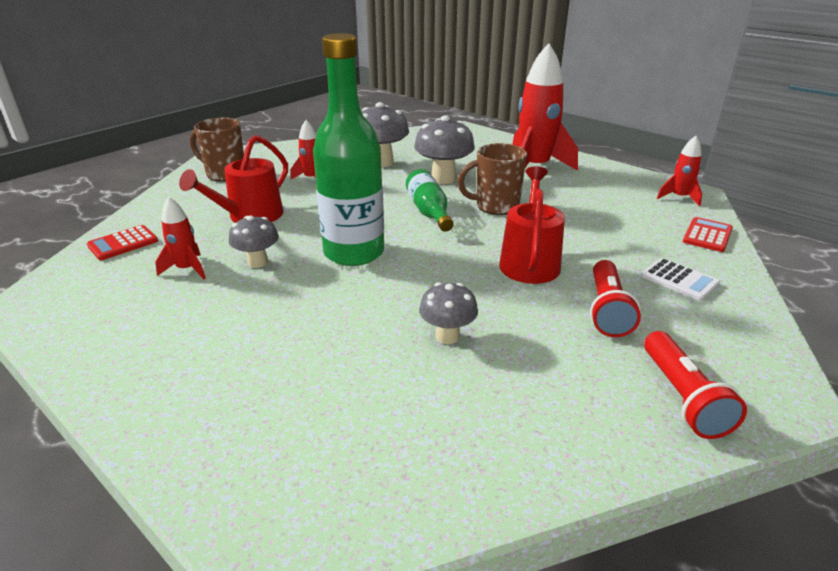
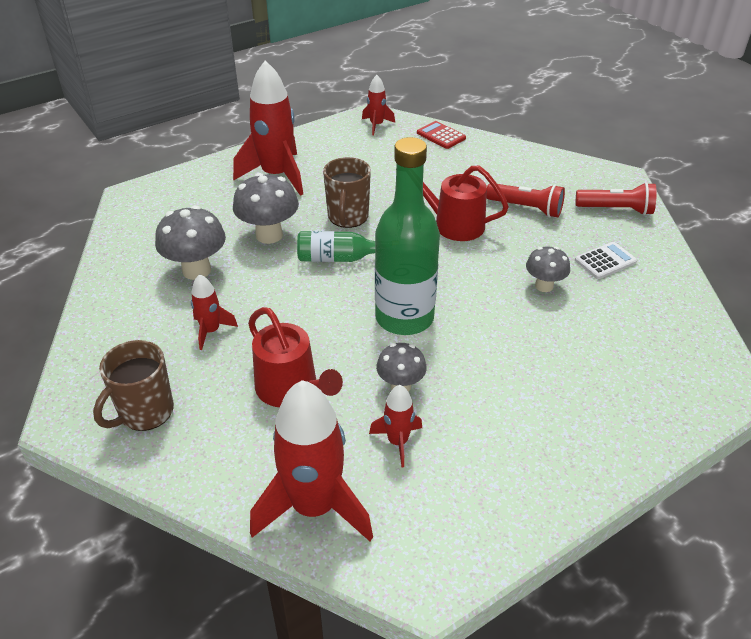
camera: 75 degrees left, 10 degrees up
(123, 243) = (314, 507): red calculator -> red rocket
(679, 280) = (497, 168): white calculator -> white calculator (605, 261)

